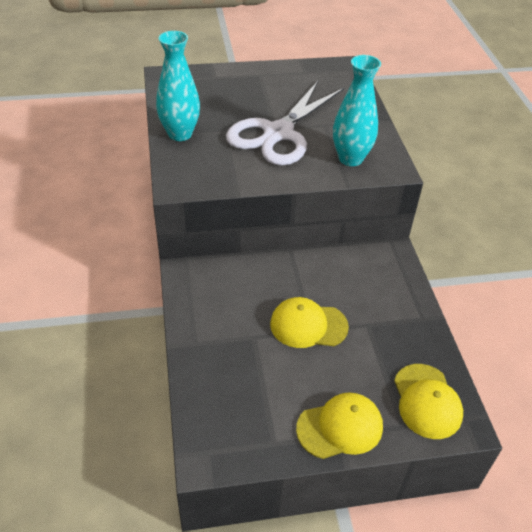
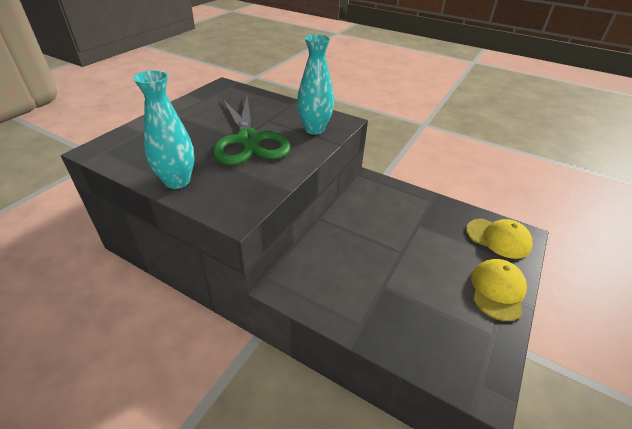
camera: 50 degrees left, 5 degrees down
(278, 133) = (248, 140): white scissors -> green scissors
(308, 325) = (396, 251): yellow cap -> none

